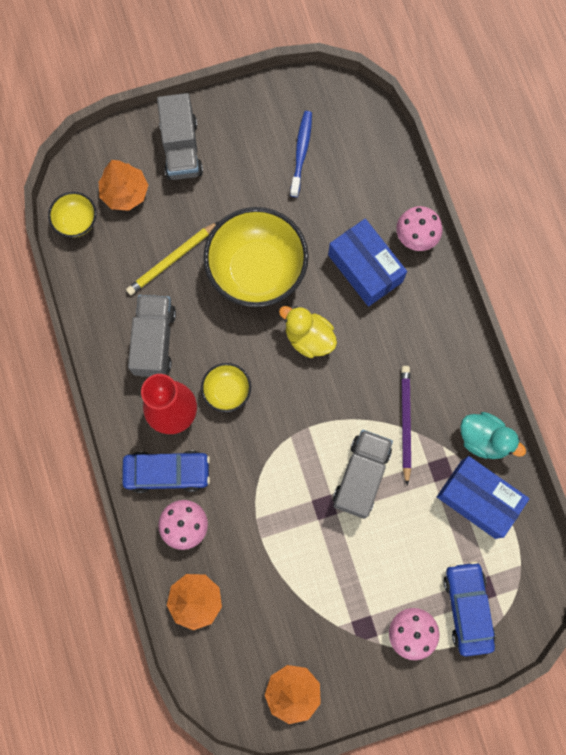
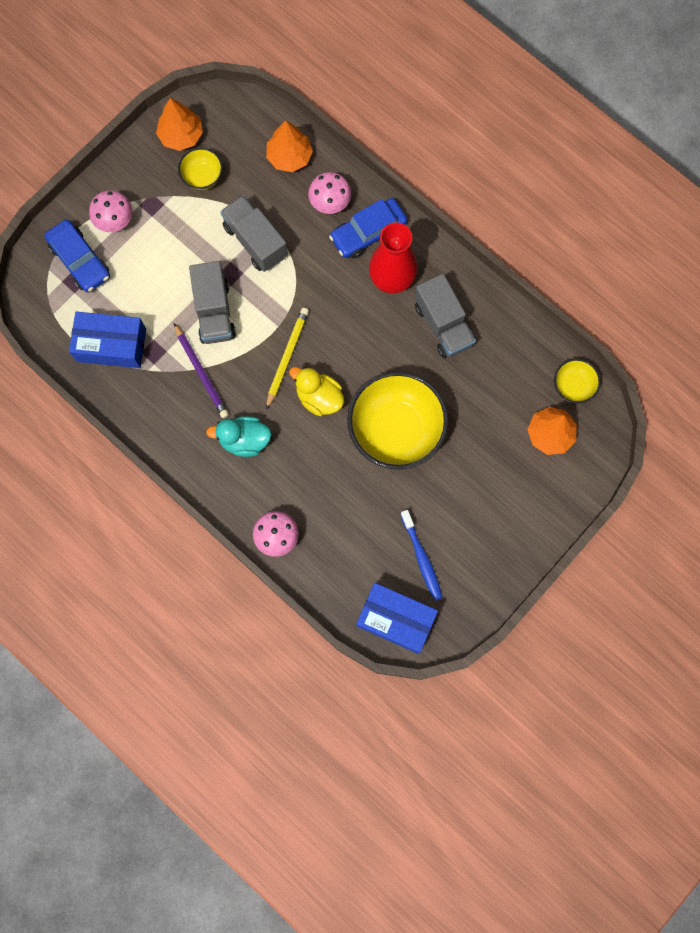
camera: 150 degrees right, 0 degrees up
(172, 260) = (472, 399): yellow pencil -> yellow pencil (287, 357)
(181, 149) = (528, 501): grey truck -> grey truck (255, 241)
(227, 391) = (359, 318): yellow bowl -> yellow bowl (202, 177)
(309, 338) = (319, 397): yellow duck -> yellow duck turned 150 degrees counterclockwise
(365, 268) = (305, 483): blue box -> blue box (396, 619)
(484, 439) = (130, 394): turquoise duck -> turquoise duck (244, 440)

